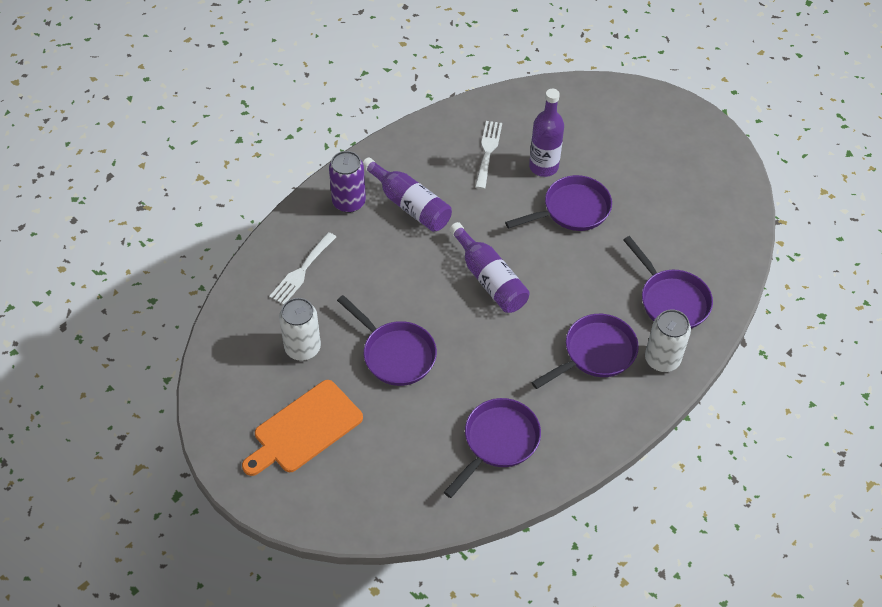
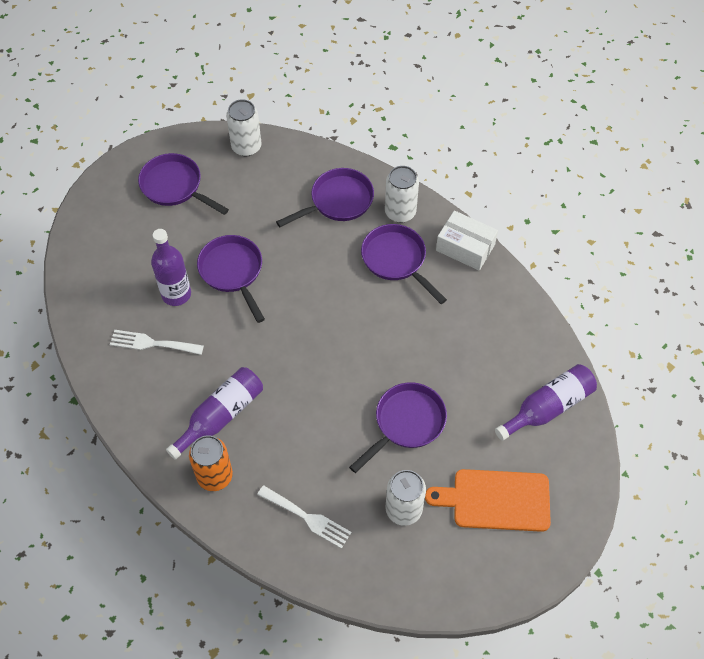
camera: 90 degrees left, 5 degrees up
(305, 429) = (496, 500): orange cutting board -> orange cutting board turned 135 degrees clockwise
(349, 202) = (214, 476): purple can -> orange can
(489, 279) = (316, 342): purple bottle -> purple bottle (548, 407)
(498, 442) = (493, 337): purple pan -> purple pan (175, 186)
(617, 422) = (465, 247): none -> white box
(737, 218) = (246, 147): none -> white can

